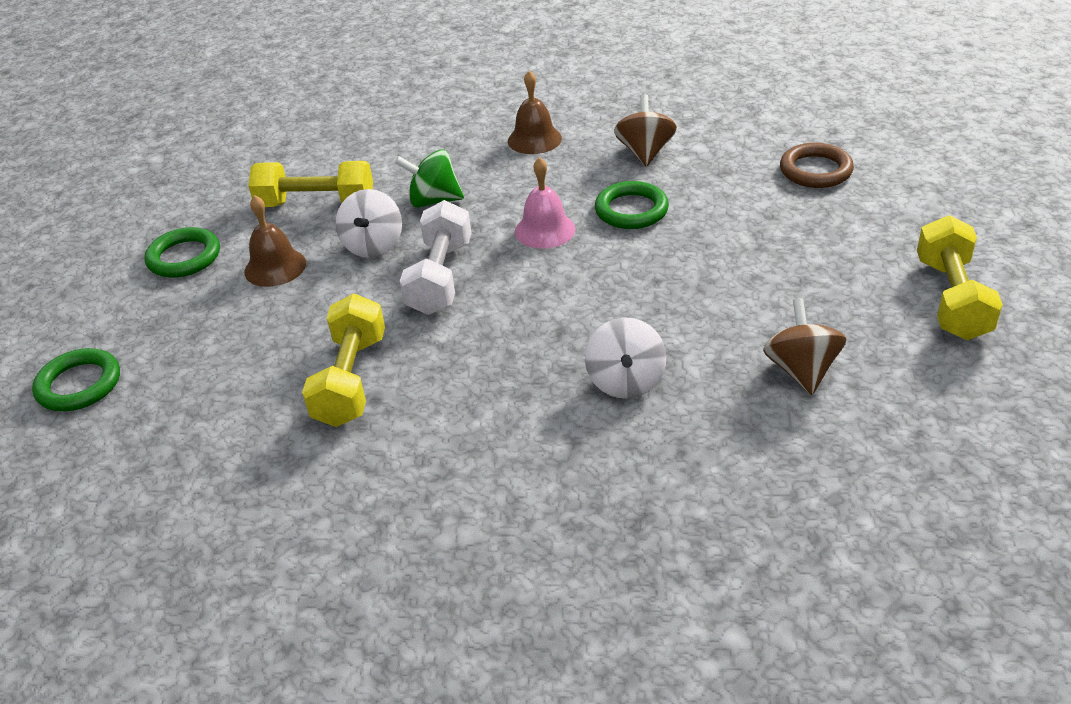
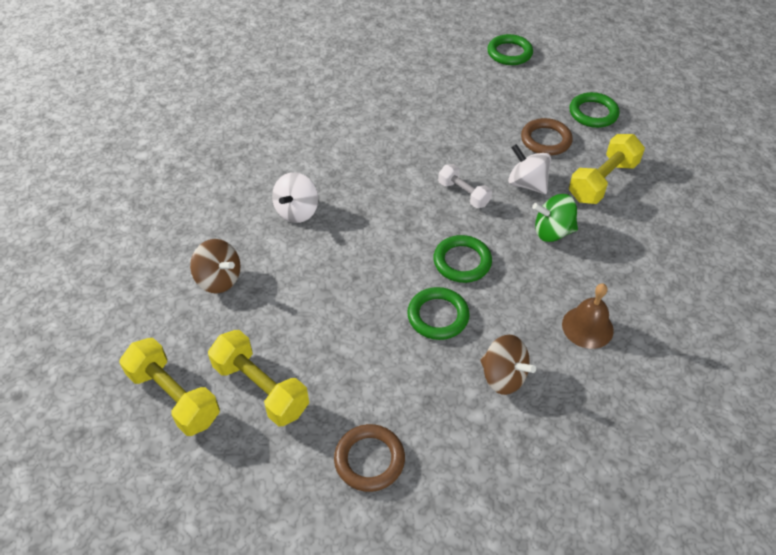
camera: 125 degrees right, 10 degrees up
(275, 267) = (545, 140): brown bell -> brown ring
(351, 380) = (414, 127): yellow dumbbell -> yellow dumbbell (261, 388)
(434, 201) = (552, 232): green spinning top -> green spinning top turned 135 degrees counterclockwise
(440, 277) = (463, 194): white dumbbell -> white dumbbell, size x0.63
(545, 230) = (462, 262): pink bell -> green ring
(625, 381) = (297, 211): white spinning top -> white spinning top turned 105 degrees counterclockwise

